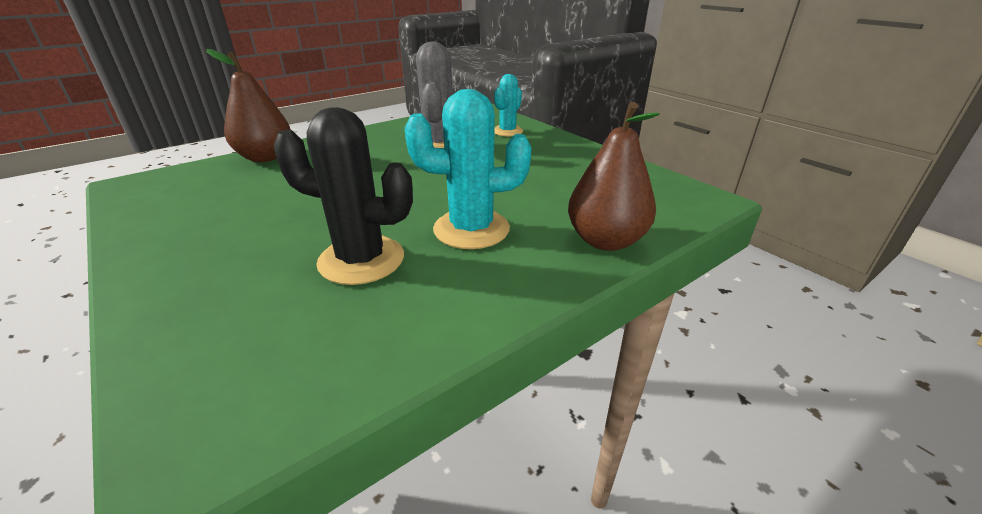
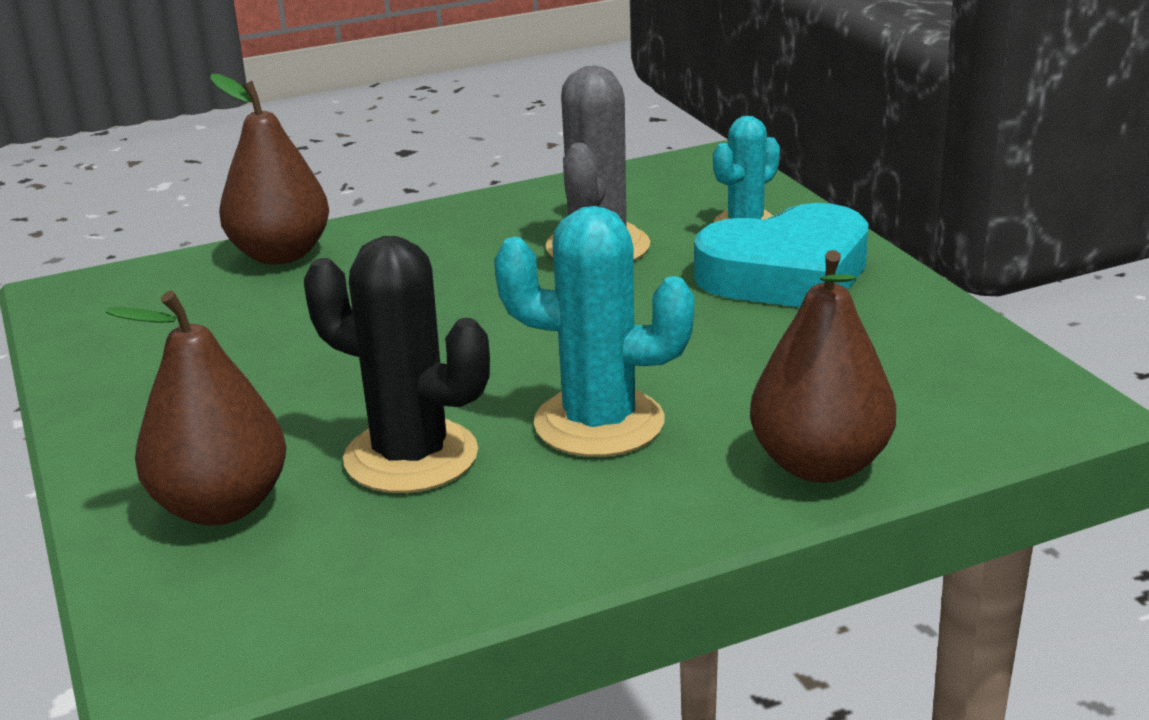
camera: 15 degrees right, 5 degrees down
(231, 307) = (221, 506): none -> brown pear
(538, 151) = (787, 274): none -> turquoise heart

